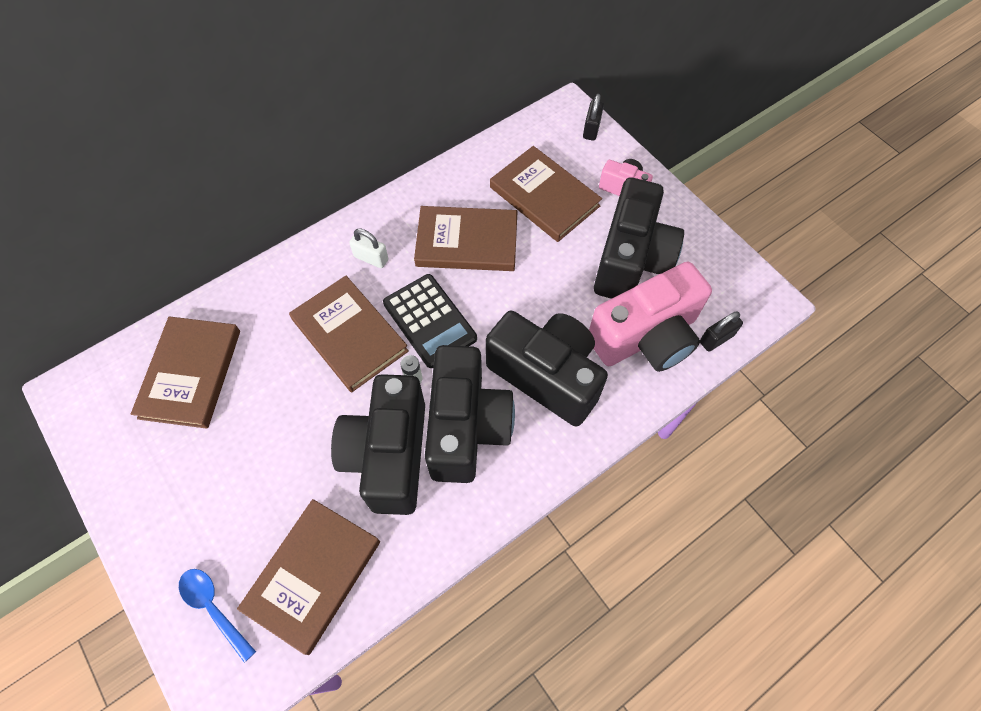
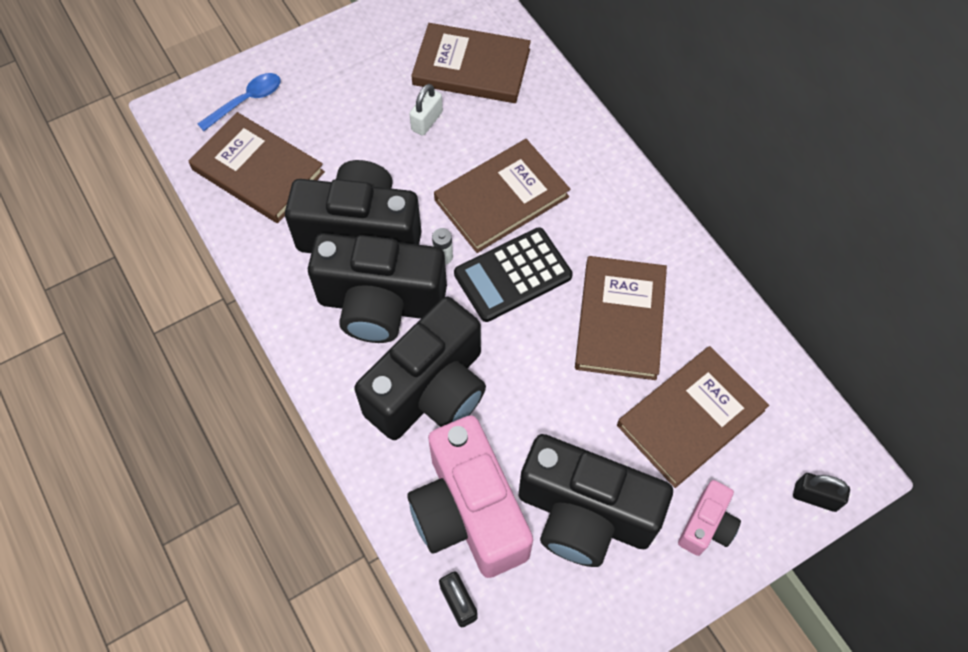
camera: 95 degrees right, 0 degrees up
(371, 258) = (600, 219): white padlock -> white padlock (427, 121)

